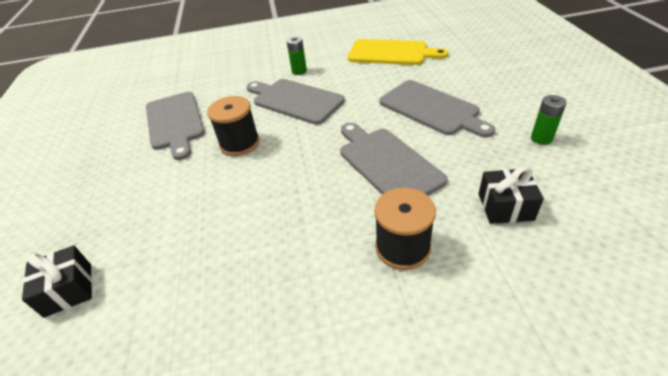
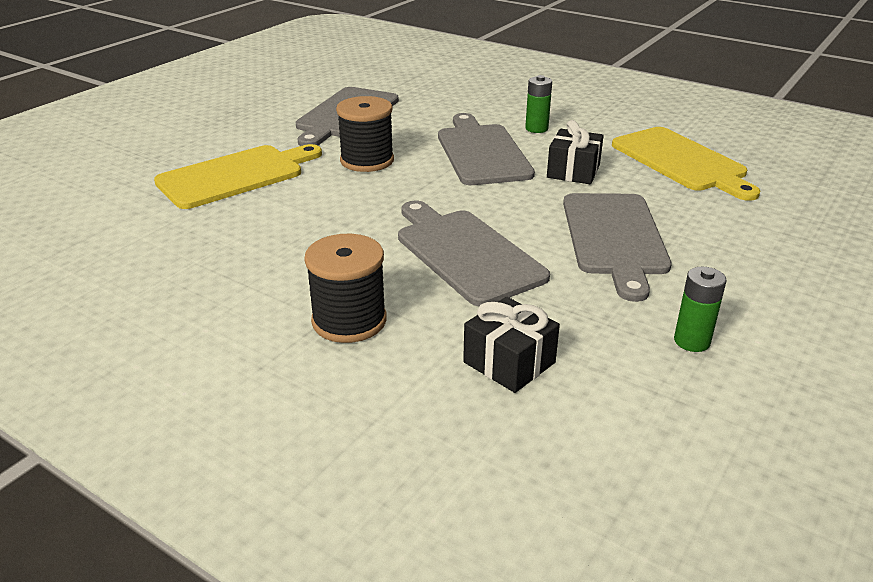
camera: 40 degrees right, 10 degrees down
(68, 289) = (100, 186): black gift -> black gift (573, 171)
(169, 208) = (235, 175): none -> yellow cutting board
(387, 163) = (465, 253): grey cutting board -> grey cutting board turned 45 degrees counterclockwise

